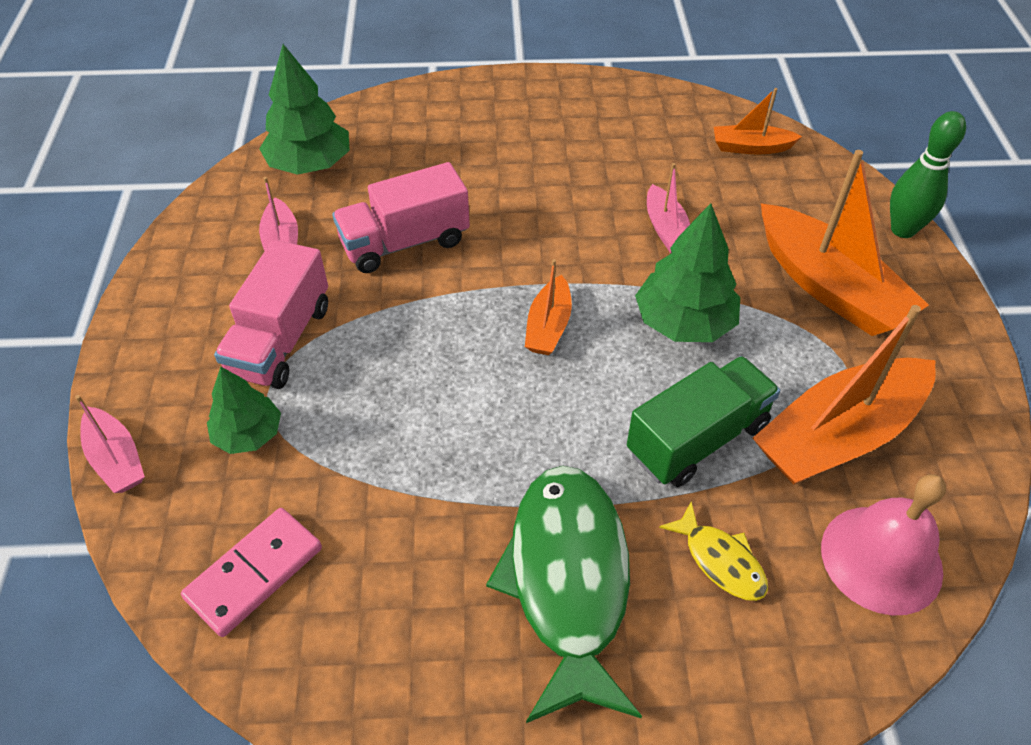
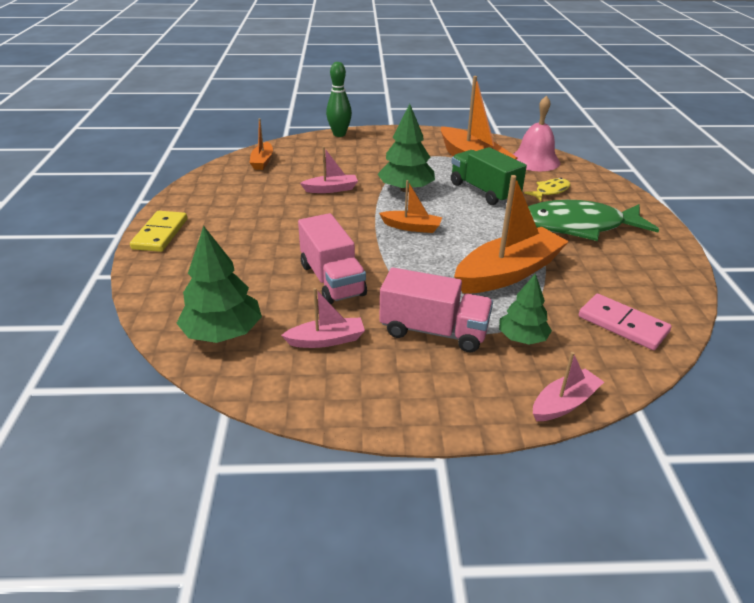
camera: 90 degrees left, 15 degrees down
(517, 88) = (160, 234): none -> yellow domino
(829, 287) = (379, 154): orange boat -> orange boat (508, 273)

